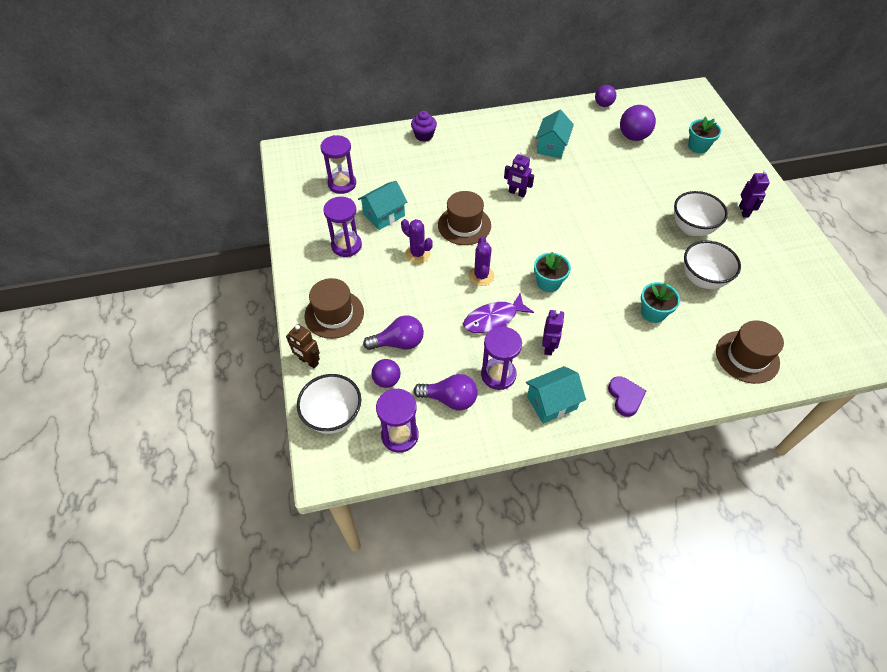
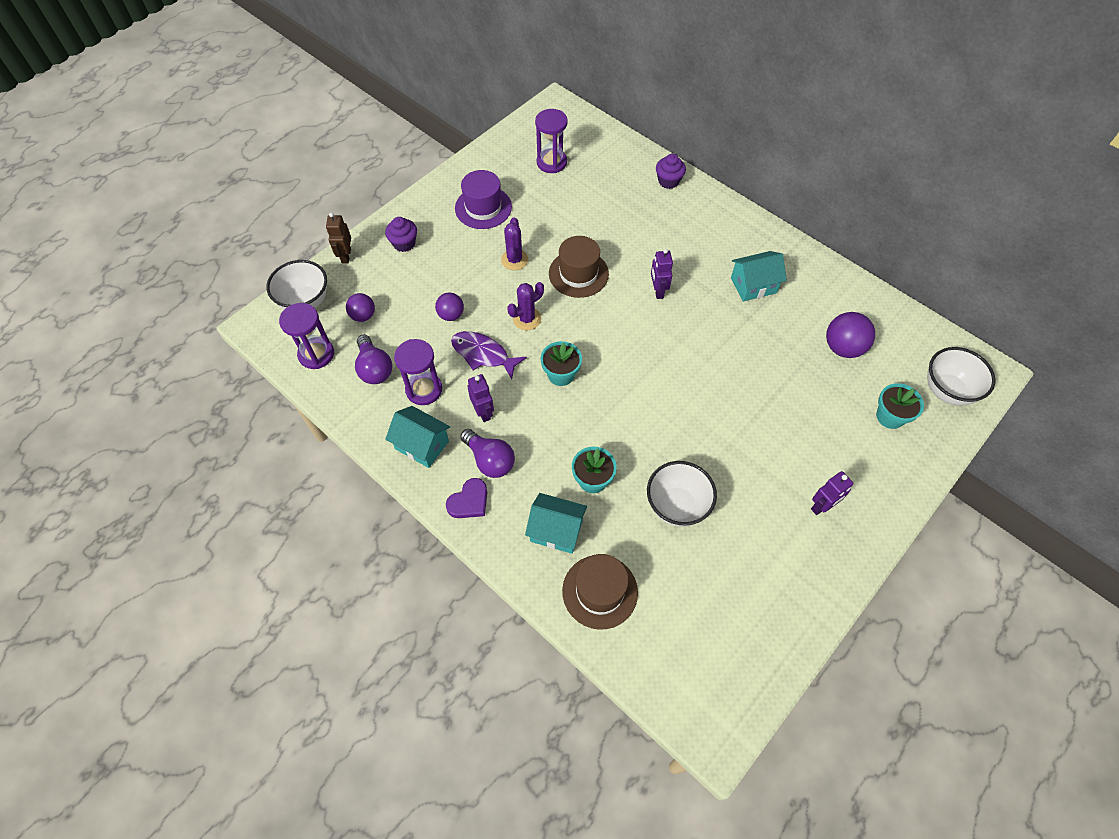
camera: 55 degrees right, 5 degrees up
(334, 314) = (404, 243): brown hat -> purple cupcake
(346, 245) = (483, 207): purple hourglass -> purple hat
(384, 215) = (540, 211): turquoise house -> turquoise house (556, 531)
(398, 343) = (406, 302): purple light bulb -> purple light bulb (490, 460)
(549, 347) = (483, 412): purple robot -> purple robot turned 90 degrees counterclockwise
(603, 104) = (869, 297): purple ball -> purple ball (451, 315)
(692, 228) = (746, 465): white bowl -> white bowl (947, 391)

